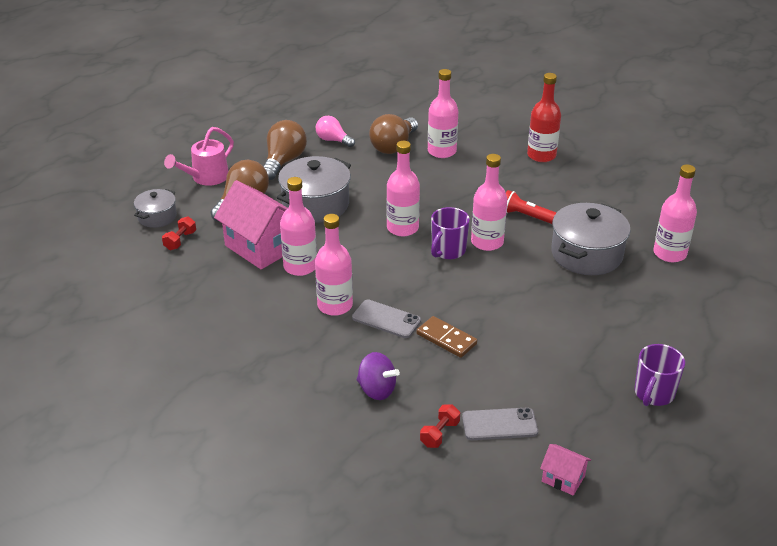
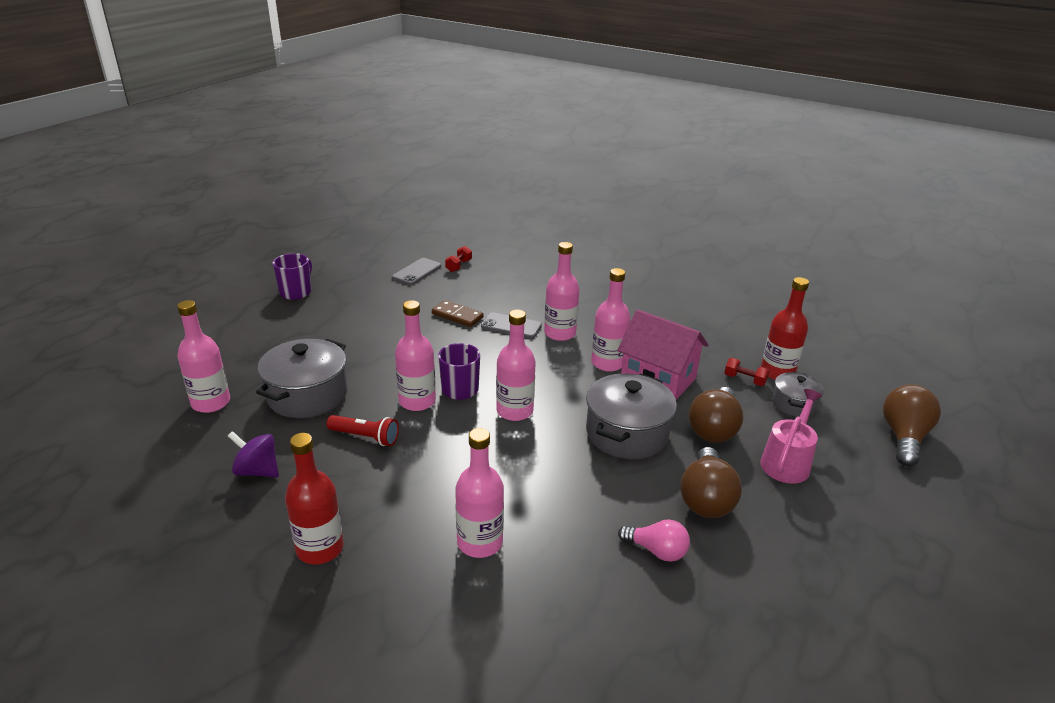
camera: 170 degrees right, 5 degrees down
(142, 246) = (777, 372): none -> red bottle
(180, 241) = (744, 380): red dumbbell -> red dumbbell turned 75 degrees counterclockwise
(377, 390) = (507, 284): purple spinning top -> purple spinning top (257, 471)
(393, 146) = (557, 546): brown light bulb -> brown light bulb (903, 437)
(499, 424) = (417, 272): grey phone -> grey phone turned 45 degrees counterclockwise
(563, 478) = (378, 252): pink house -> none

